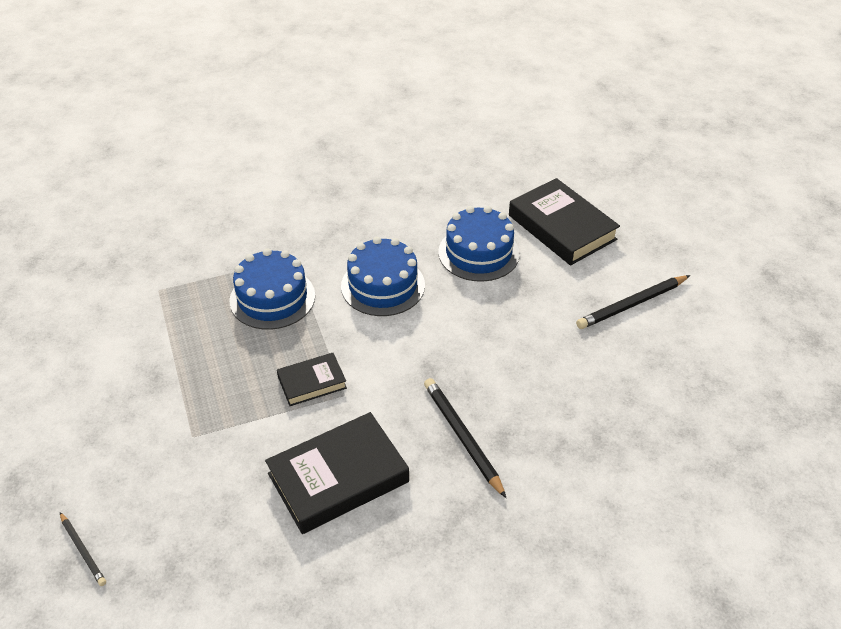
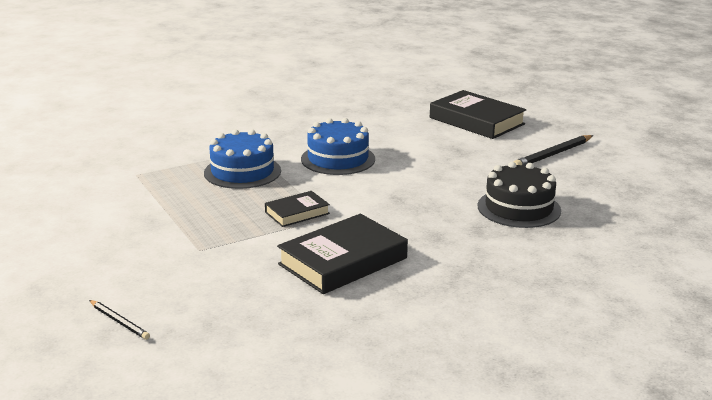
camera: 10 degrees left, 20 degrees down
(462, 437) = (443, 231): black pencil -> none
(478, 253) = (413, 137): blue cake -> none
(561, 404) = (519, 208): none -> black cake

